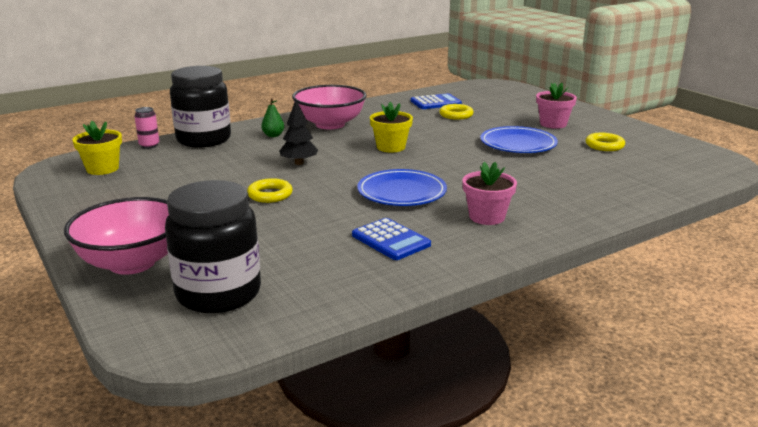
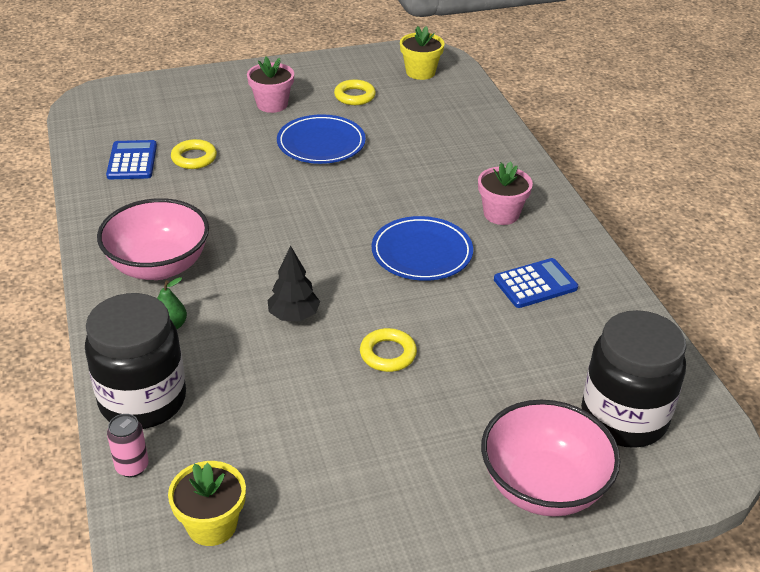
camera: 75 degrees left, 15 degrees up
(391, 147) = (279, 232): yellow flower pot -> yellow flower pot (420, 72)

